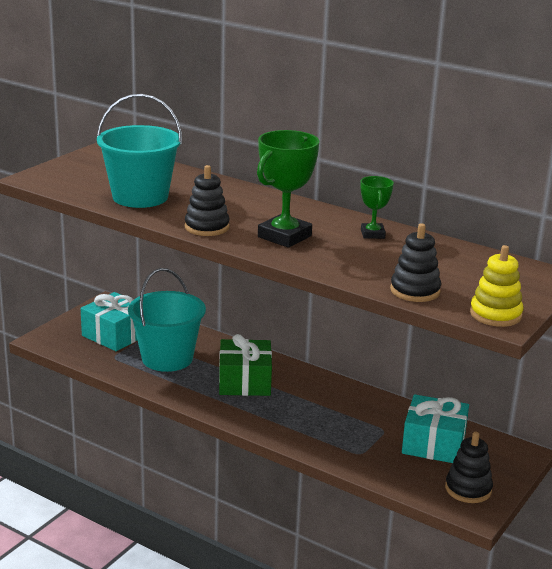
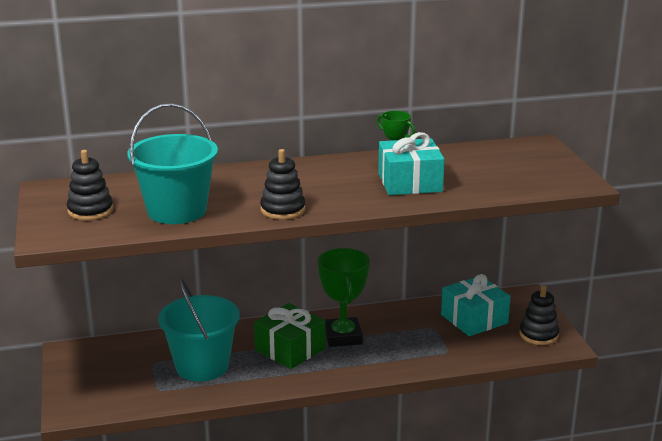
camera: 45 degrees left, 0 degrees up
(115, 335) = (125, 372): turquoise gift -> turquoise gift (410, 182)
(284, 236) = (348, 191): green trophy -> green trophy (343, 336)
(415, 291) = (502, 188): black stacking toy -> black stacking toy (90, 211)
(495, 314) = (571, 181): yellow stacking toy -> none

